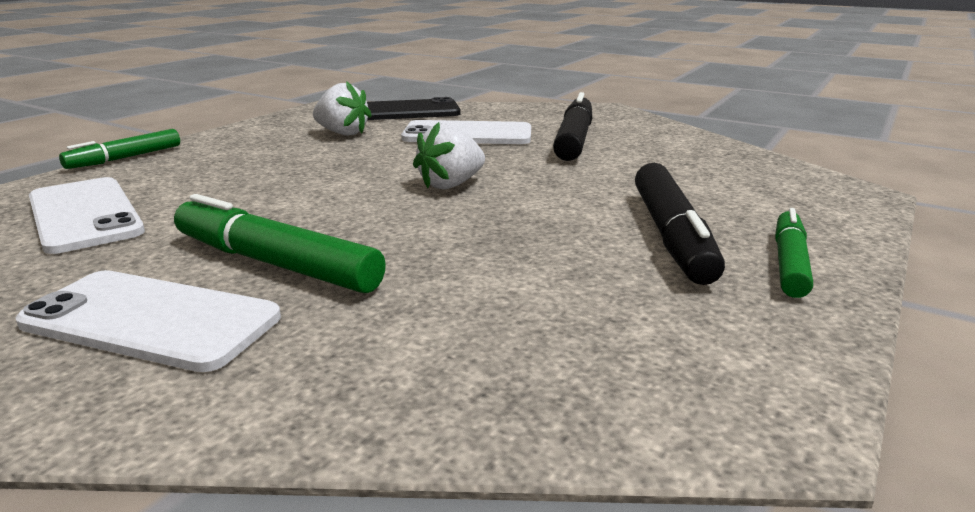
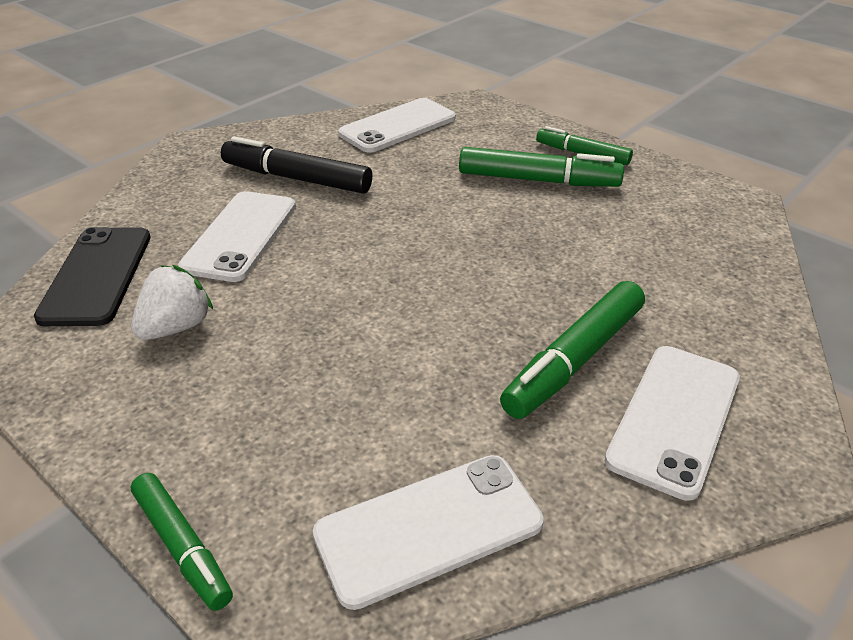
camera: 80 degrees left, 15 degrees up
(451, 185) = (406, 259): white strawberry -> none
(671, 235) = (537, 180): black marker -> green marker
(730, 163) = (398, 126): none -> white phone

